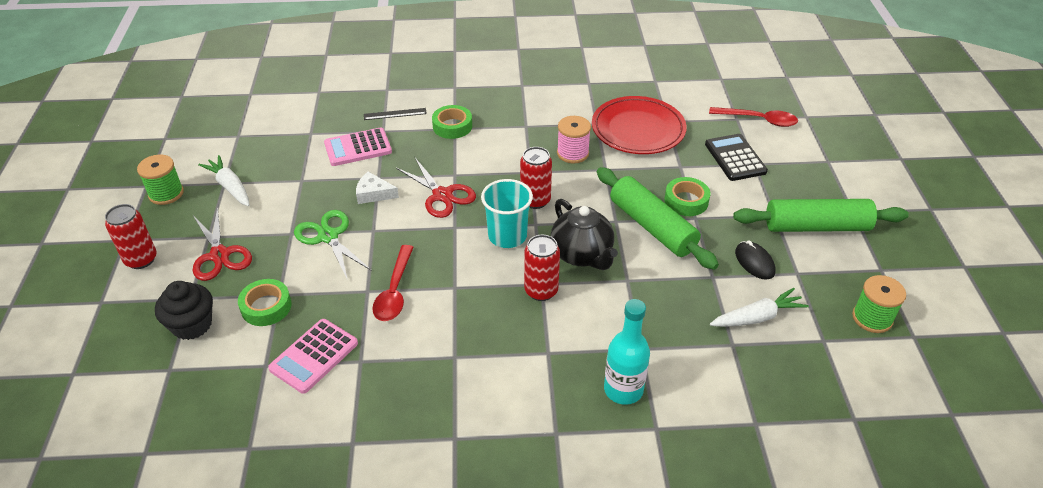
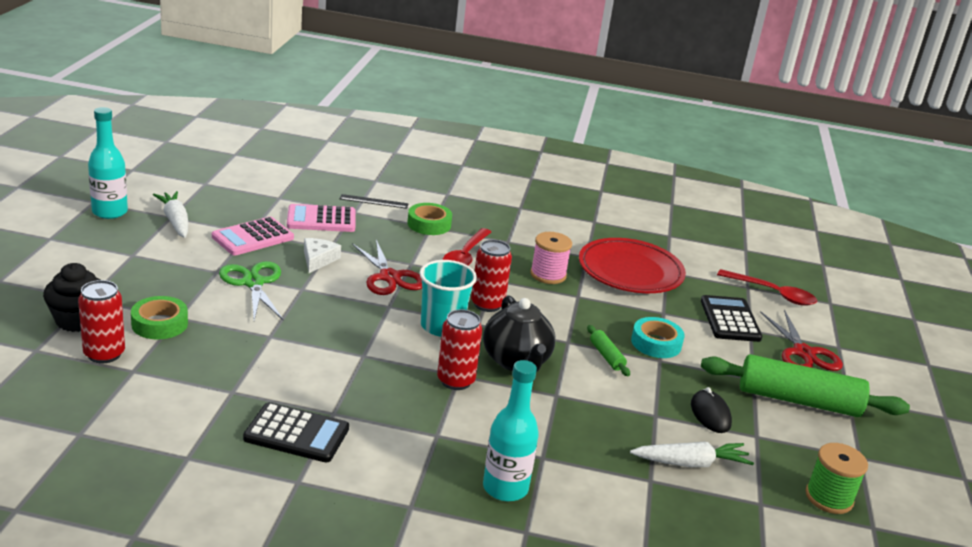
camera: 10 degrees right, 15 degrees down
(141, 259) = (57, 257): red can -> red can (104, 354)
(166, 193) = (110, 212): green spool -> turquoise bottle
(219, 255) = (135, 272): red scissors -> red scissors (803, 353)
(314, 356) = (186, 375): pink calculator -> pink calculator (253, 237)
(373, 194) = (318, 259): white cheese -> white cheese turned 75 degrees clockwise
(394, 291) = (298, 343): red spoon -> red spoon (465, 256)
(433, 388) = (296, 434): none -> black calculator
(652, 227) = (606, 356): green rolling pin -> green rolling pin, size x0.44
(686, 201) = (656, 343): green tape -> turquoise tape

